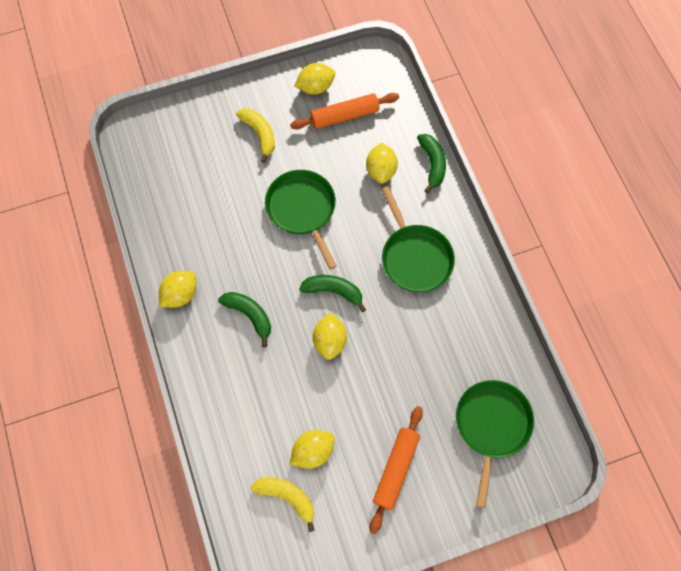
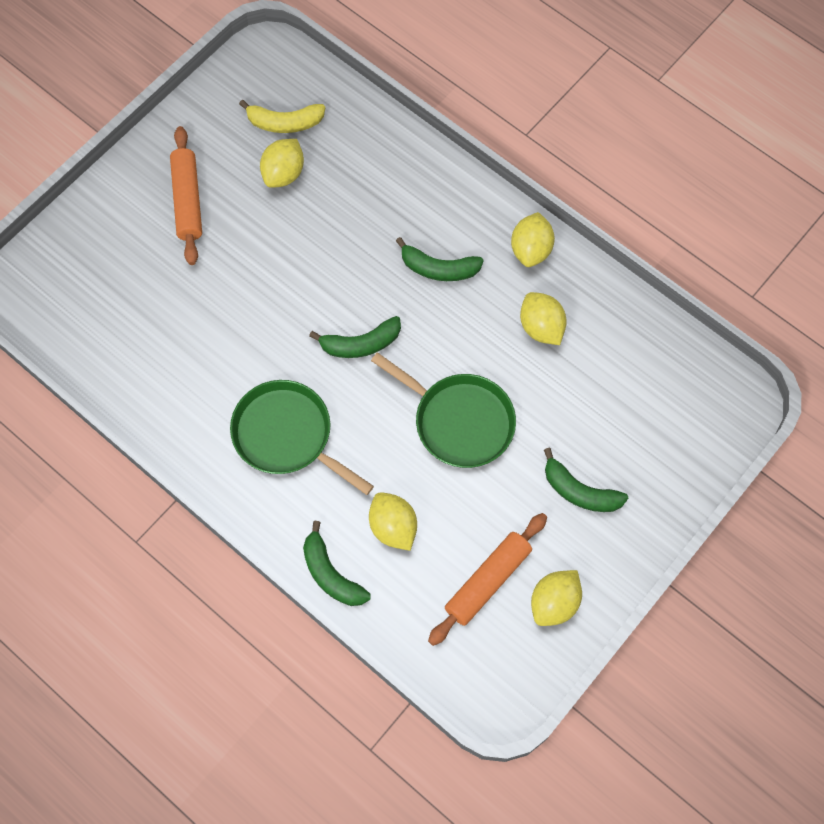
camera: 150 degrees right, 0 degrees up
(260, 134) = (579, 491): yellow banana -> green banana
(330, 341) = (332, 288): yellow lemon -> yellow lemon (541, 327)
(492, 425) = (104, 293): green pan -> none

